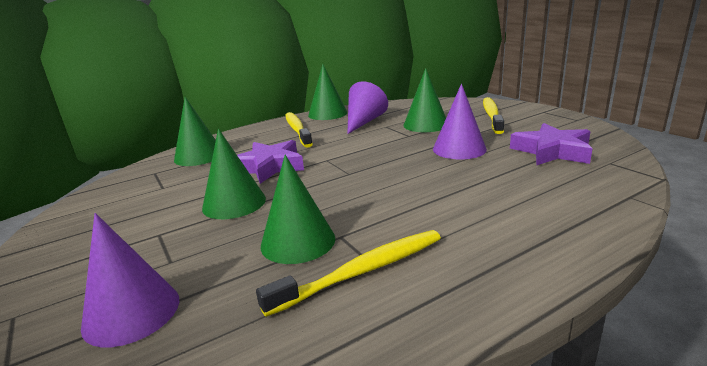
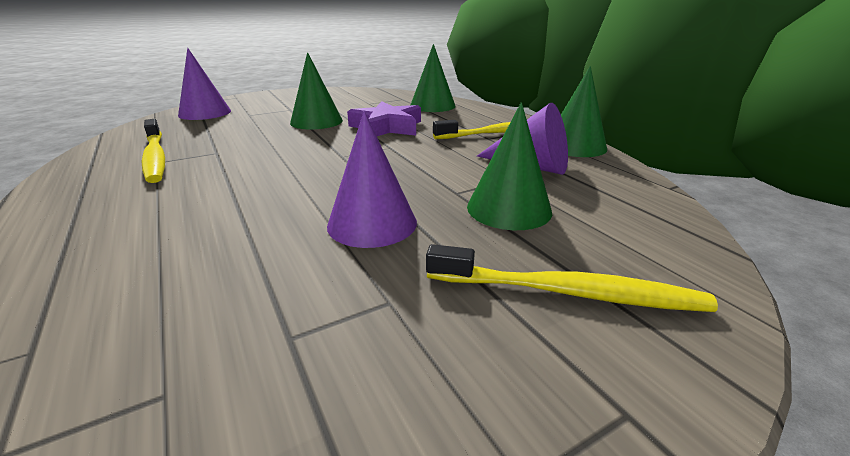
camera: 90 degrees right, 5 degrees up
(298, 241) = (227, 140): green cone -> none
(552, 151) = (292, 321): purple star -> none

